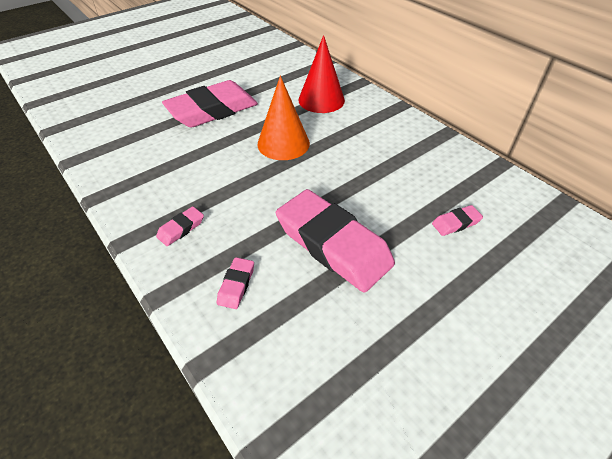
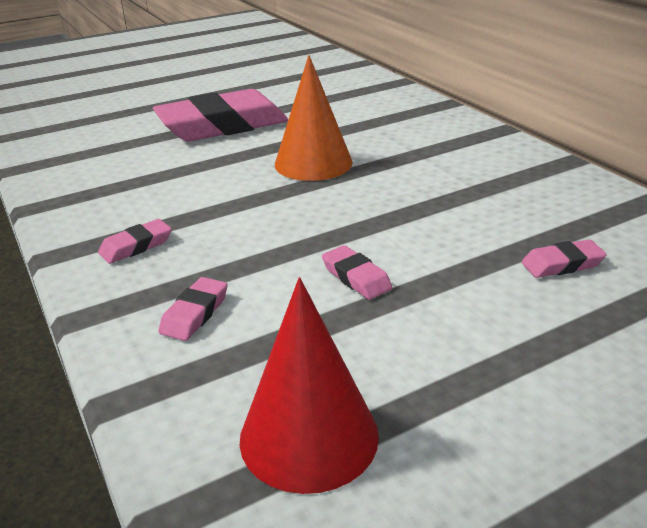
camera: 10 degrees right, 15 degrees down
(321, 100) = (383, 120): red cone -> red cone (309, 436)
(333, 244) = (356, 277): pink eraser -> pink eraser, size x0.41

